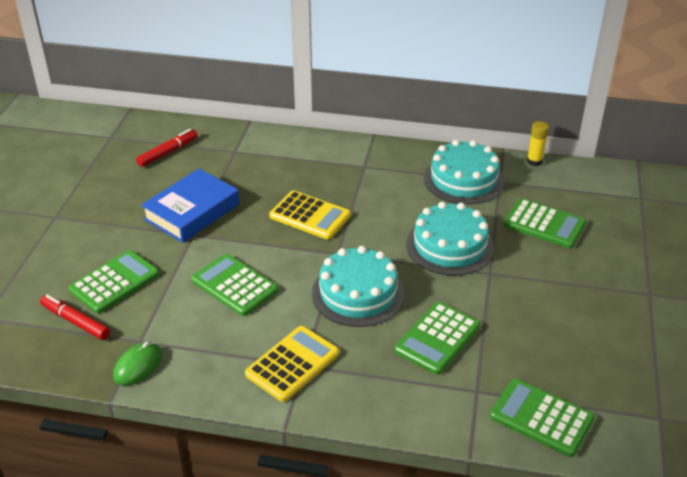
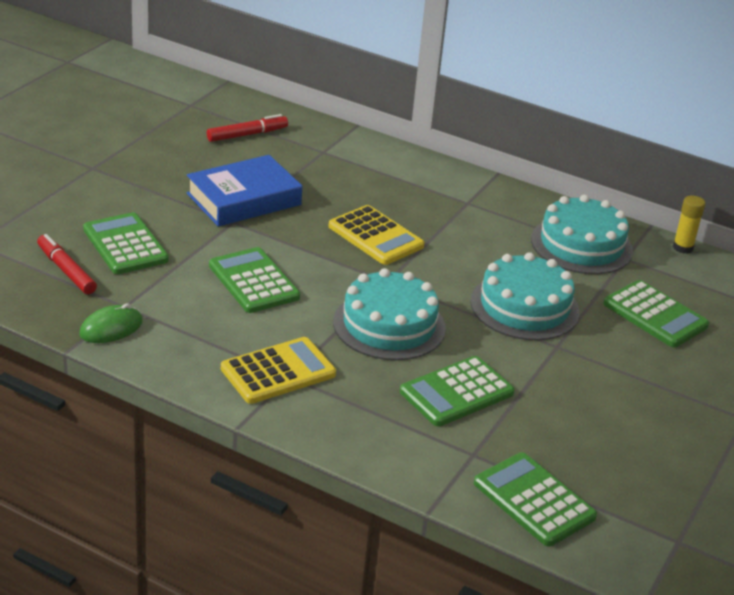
camera: 15 degrees right, 5 degrees down
(114, 282) = (125, 245): green calculator -> green calculator turned 90 degrees counterclockwise

